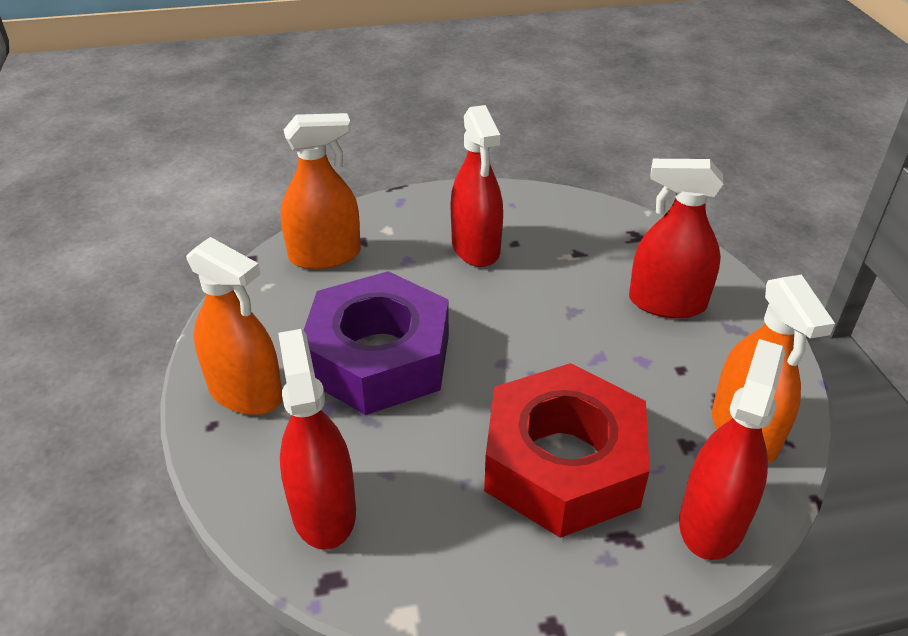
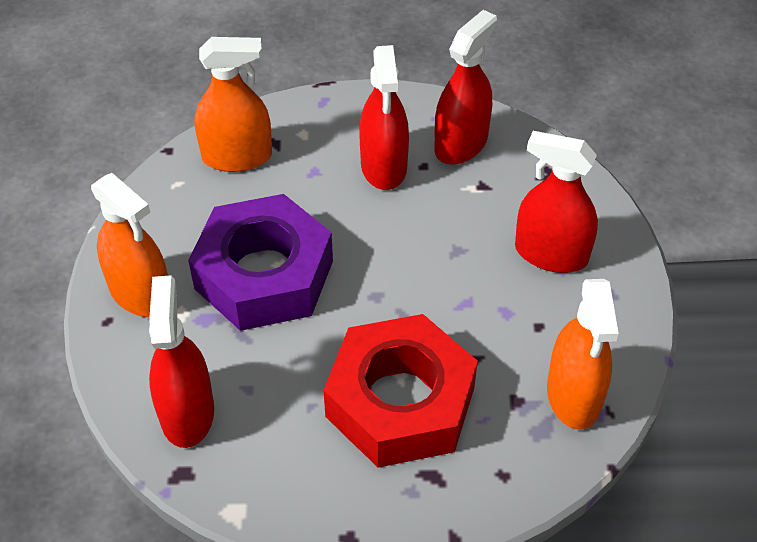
camera: 10 degrees right, 10 degrees up
(712, 521) = (512, 474): red spray bottle -> red spray bottle (461, 144)

